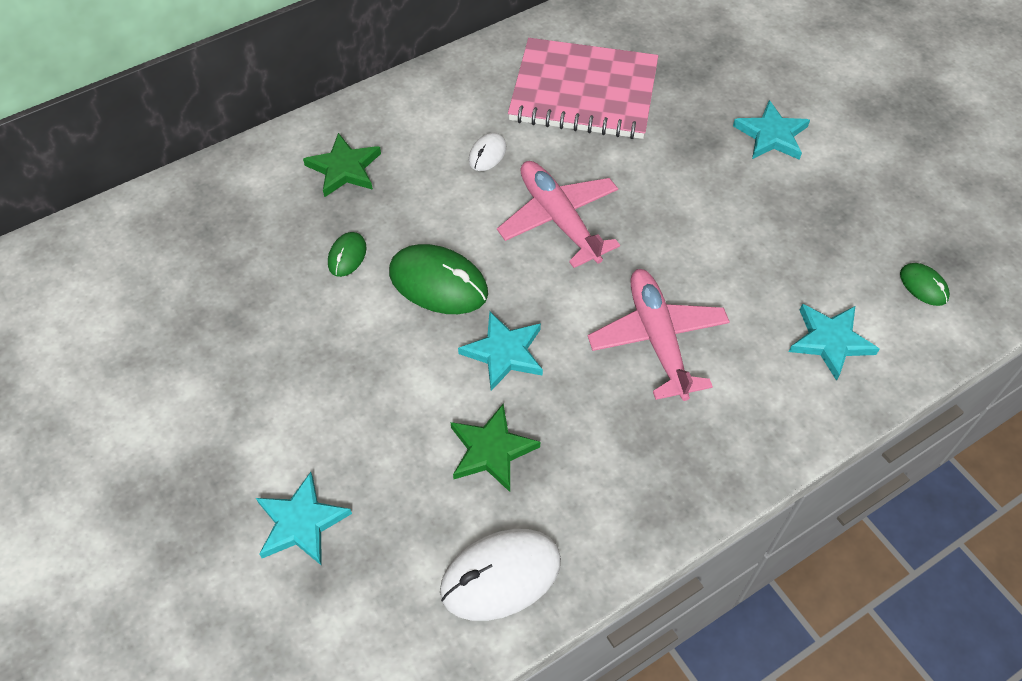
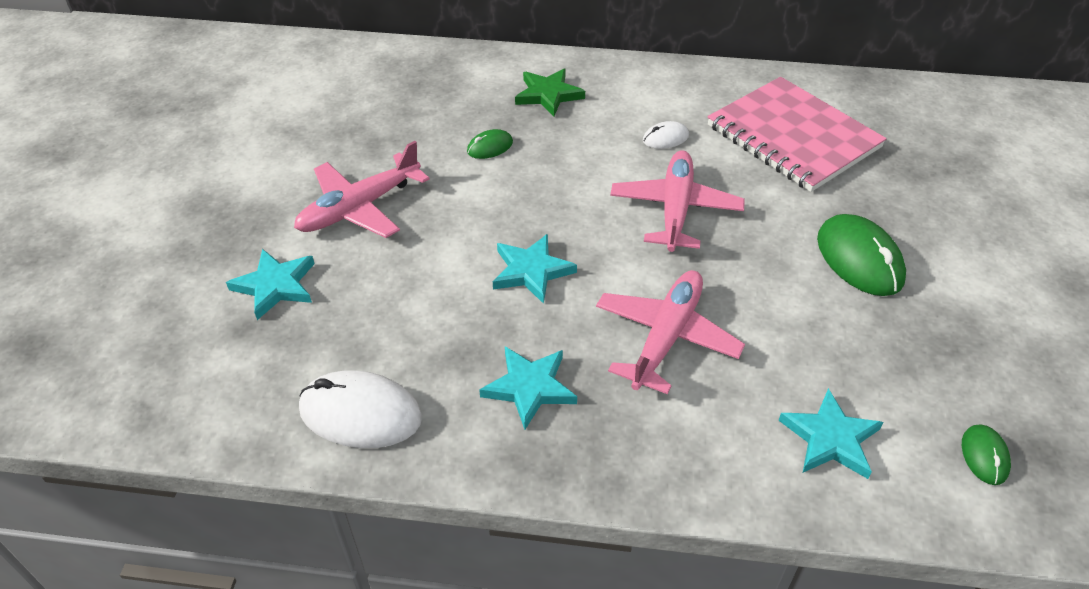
camera: 40 degrees right, 10 degrees down
(293, 394) = (360, 207): none -> pink plane
(438, 283) = (534, 199): green mouse -> green mouse (859, 259)
(491, 450) = (449, 327): green star -> none
(771, 135) = (943, 251): turquoise star -> turquoise star (529, 388)

